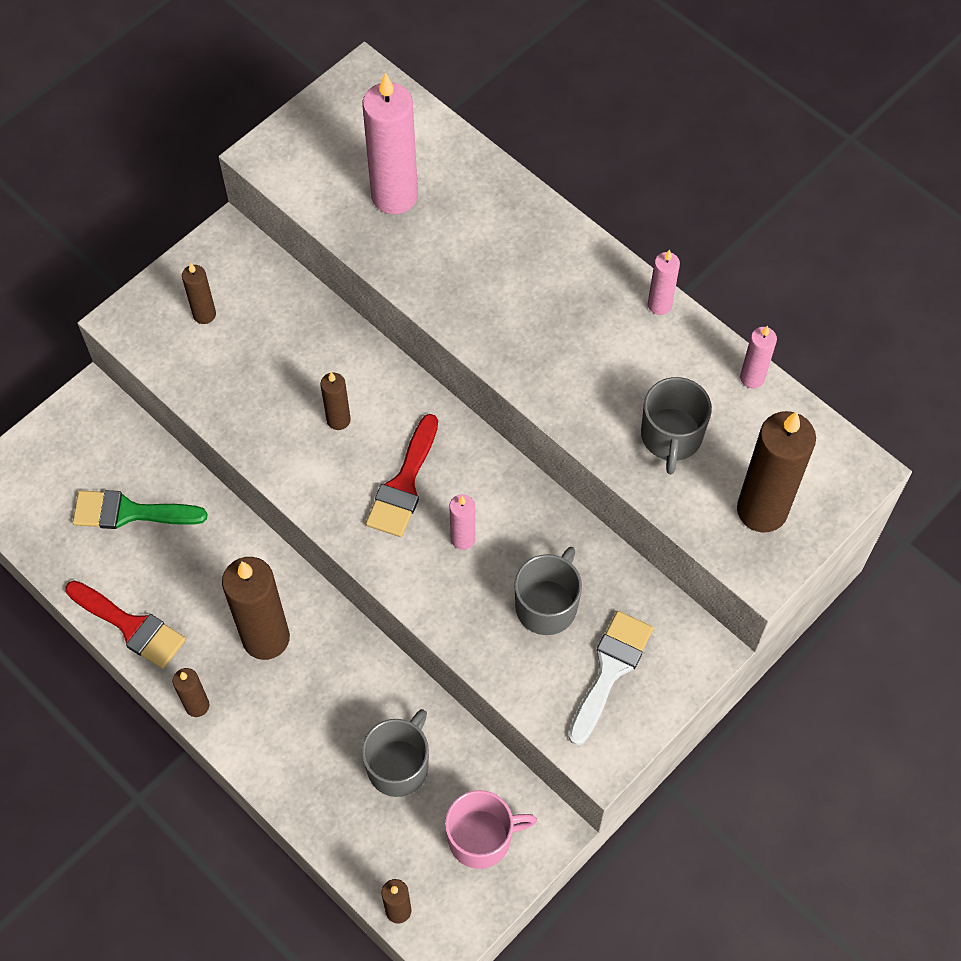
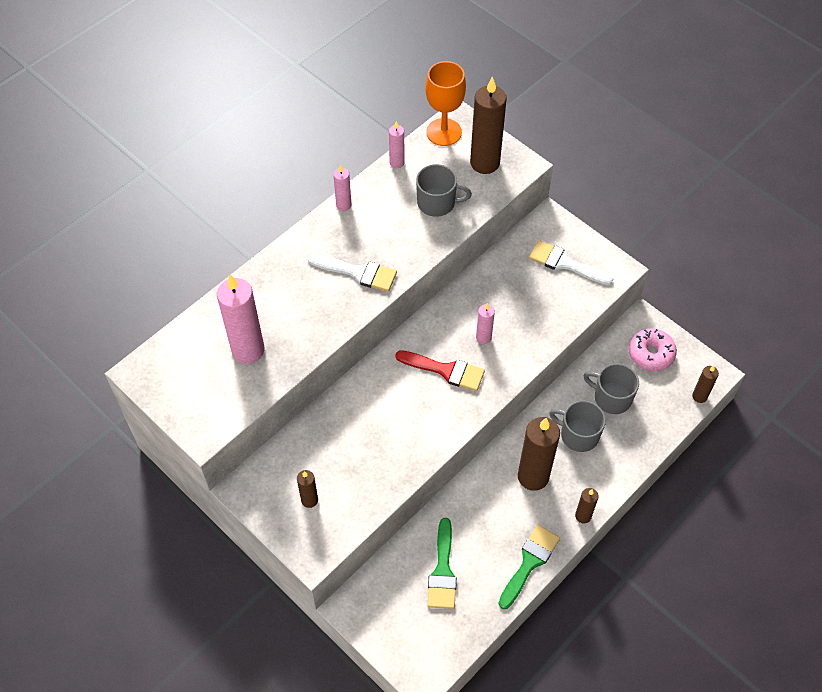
camera: 90 degrees left, 5 degrees down
(130, 626) = (529, 563): red brush -> green brush
(338, 420) = (398, 410): brown candle -> none
(482, 838) = (651, 354): pink mug -> pink donut
(530, 327) = (358, 272): none -> white brush
(547, 605) = (526, 293): grey mug -> grey mug (578, 434)
(825, 448) = (444, 132): none -> orange goblet

